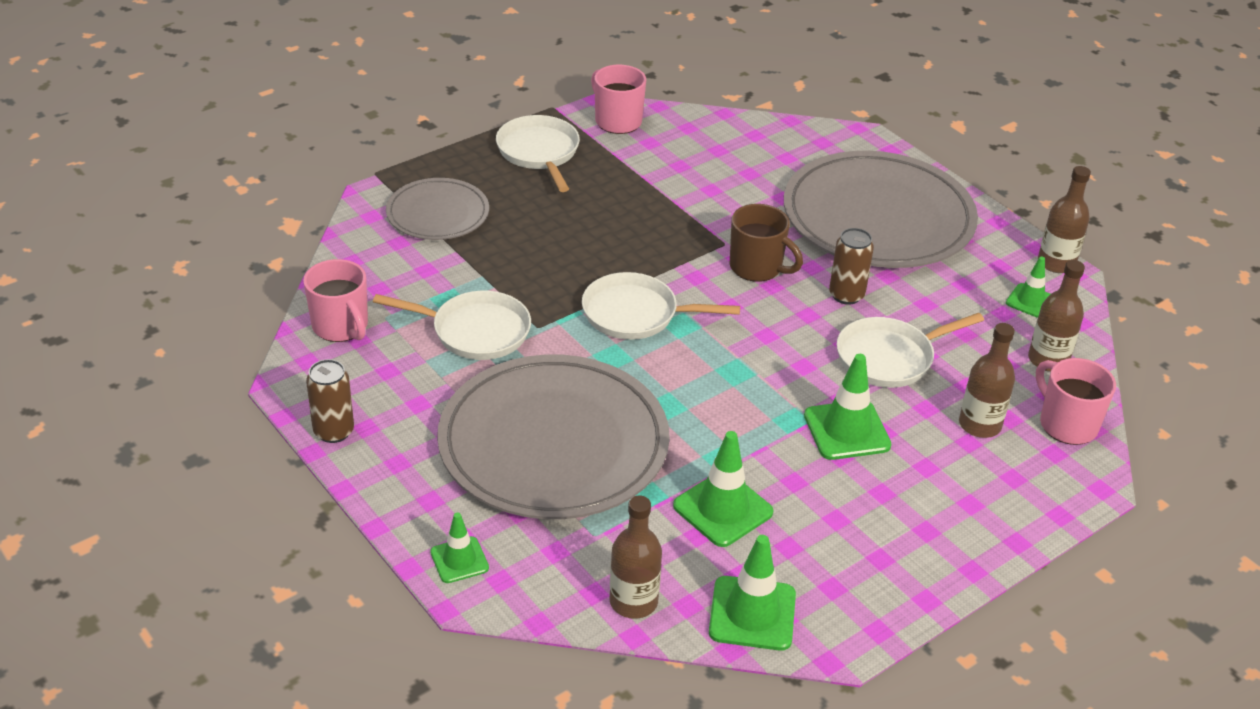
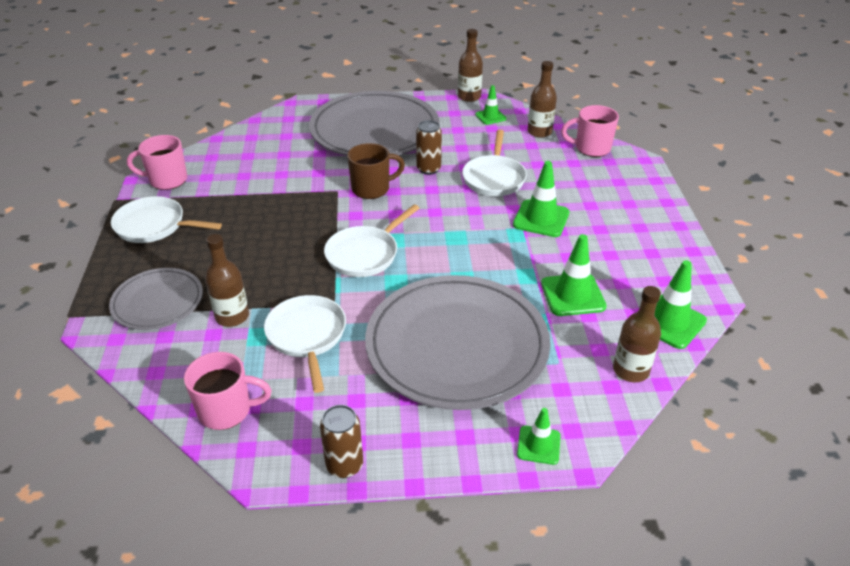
camera: 55 degrees left, 0 degrees up
(475, 331) = (307, 336): white pan -> white pan turned 60 degrees counterclockwise
(979, 425) = (571, 173): brown bottle -> brown bottle (232, 316)

